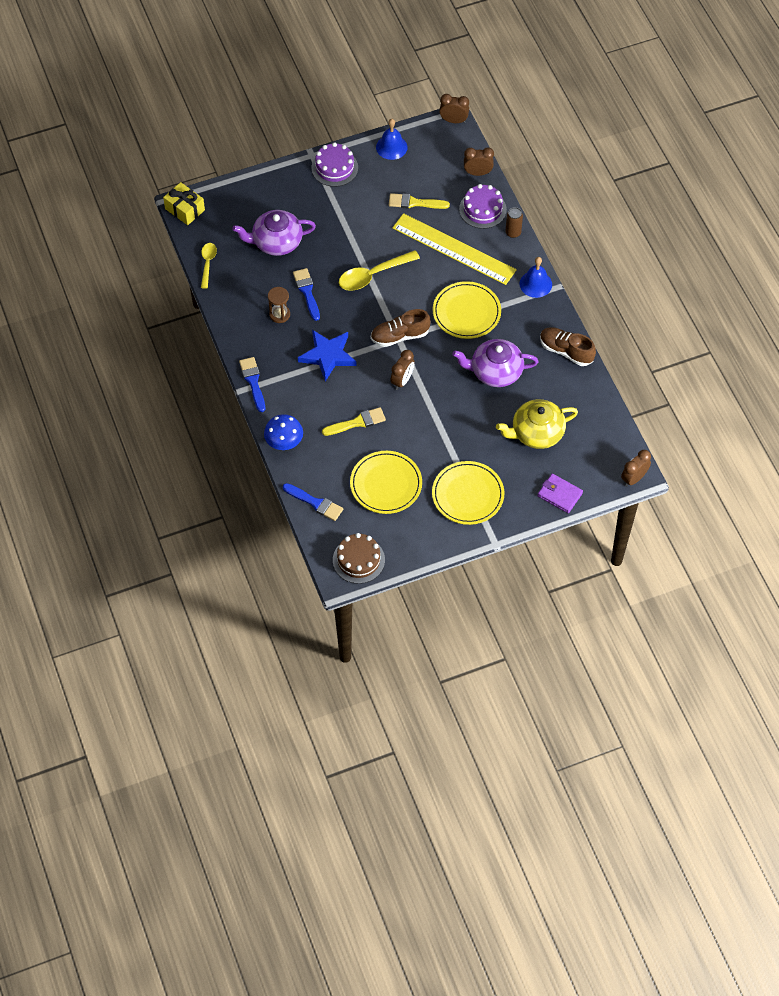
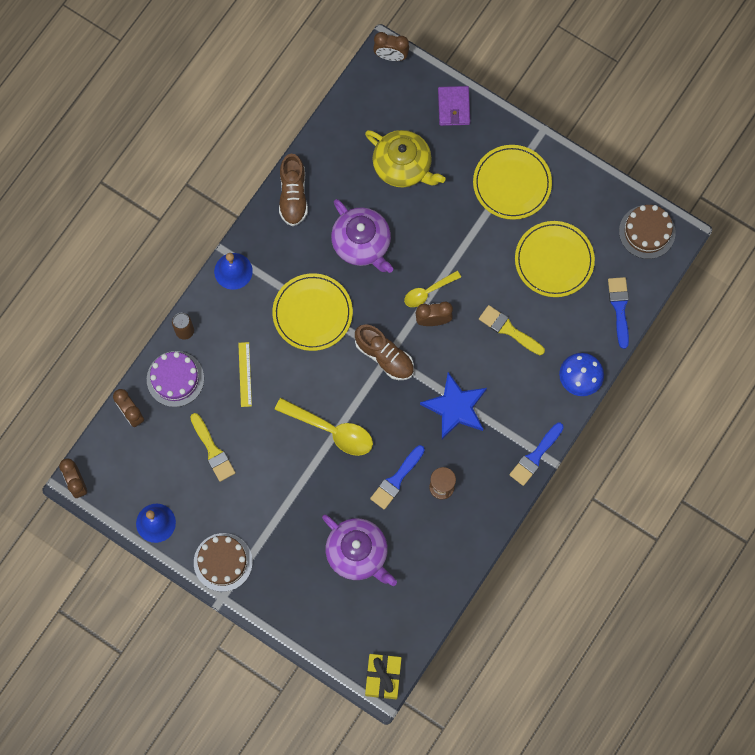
camera: 125 degrees left, 15 degrees up
(208, 263) = (432, 603): yellow spoon -> yellow spoon (428, 292)
(334, 168) = (223, 562): purple cake -> brown cake
(453, 249) = (245, 374): yellow ruler -> yellow ruler, size x0.42

